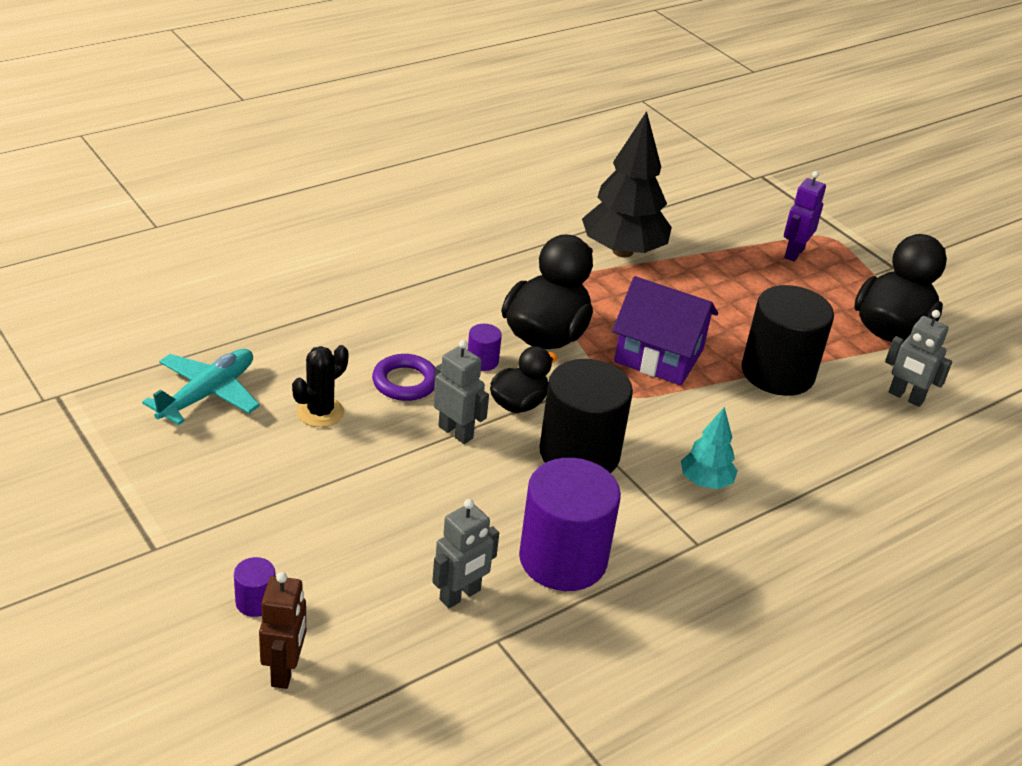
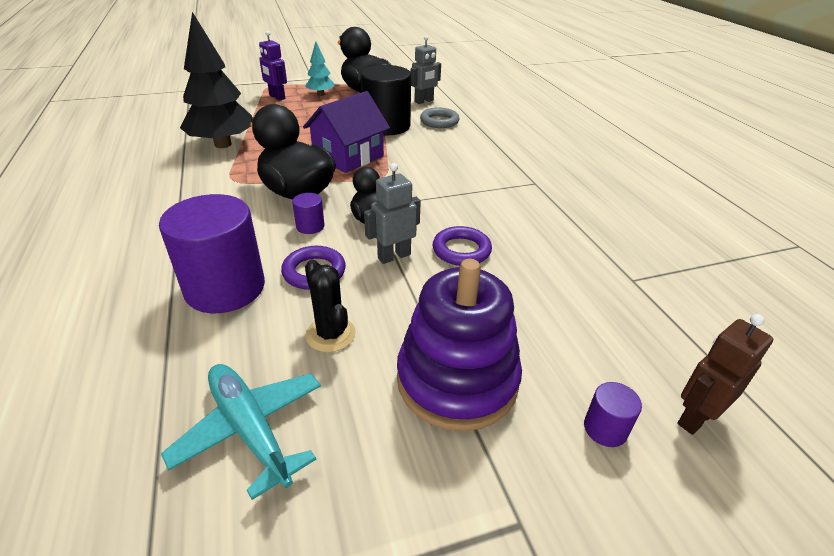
camera: 70 degrees left, 0 degrees up
(285, 670) = (695, 417): brown robot -> brown robot turned 60 degrees counterclockwise
(287, 500) = (457, 380): none -> purple stacking toy
(460, 595) = (587, 289): grey robot -> none
(491, 483) = (461, 250): none -> purple ring
(563, 559) = (547, 234): purple cylinder -> purple cylinder (225, 288)
(579, 453) = (438, 206): black cylinder -> none
(705, 482) = (479, 168): turquoise tree -> turquoise tree (320, 94)
(837, 424) = (439, 121): none -> grey ring

